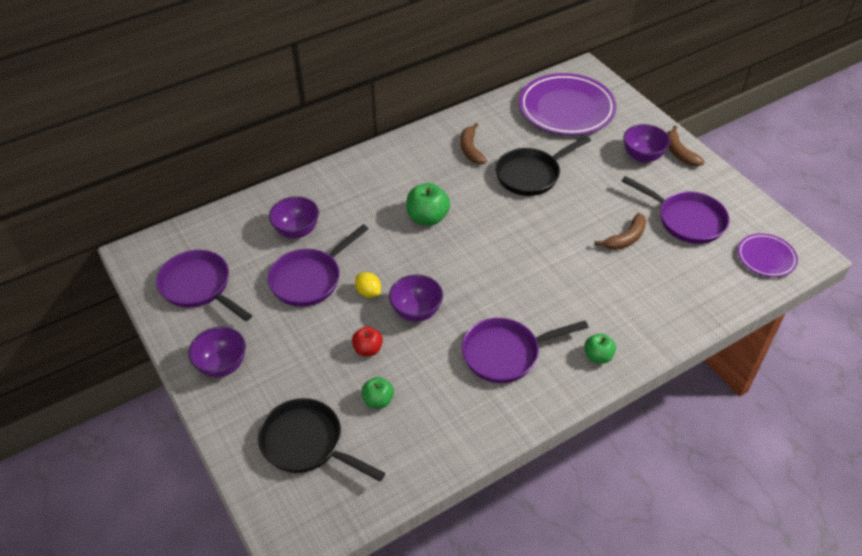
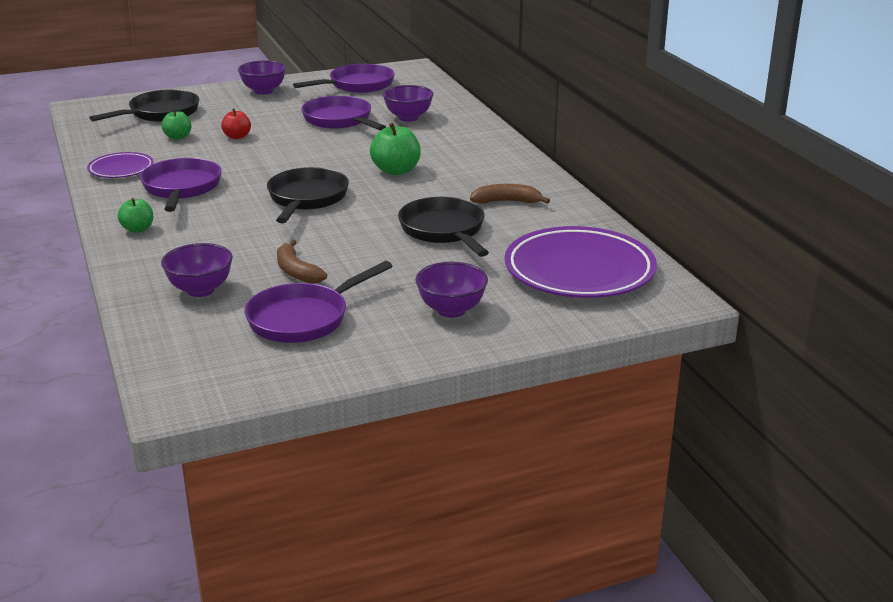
camera: 100 degrees right, 20 degrees down
(368, 292) = (306, 140): yellow lemon -> none
(416, 312) = (266, 157): purple bowl -> purple bowl (200, 290)
(501, 261) = (306, 199): none -> black pan
(679, 153) = (448, 341): brown banana -> none
(766, 258) = (194, 363): purple plate -> purple plate (121, 169)

